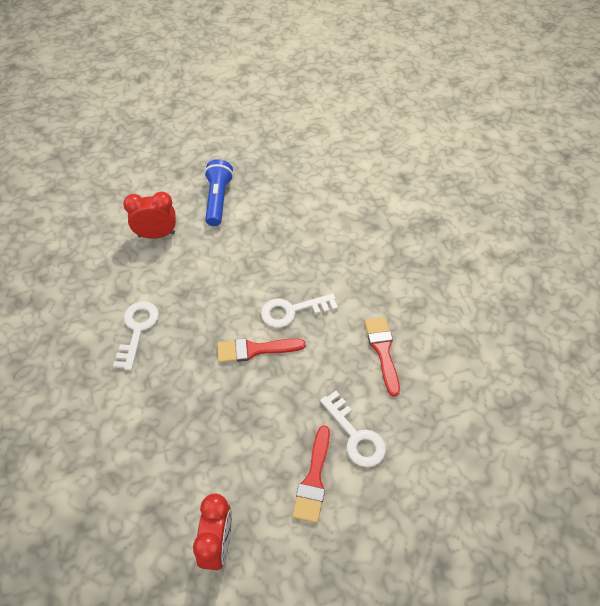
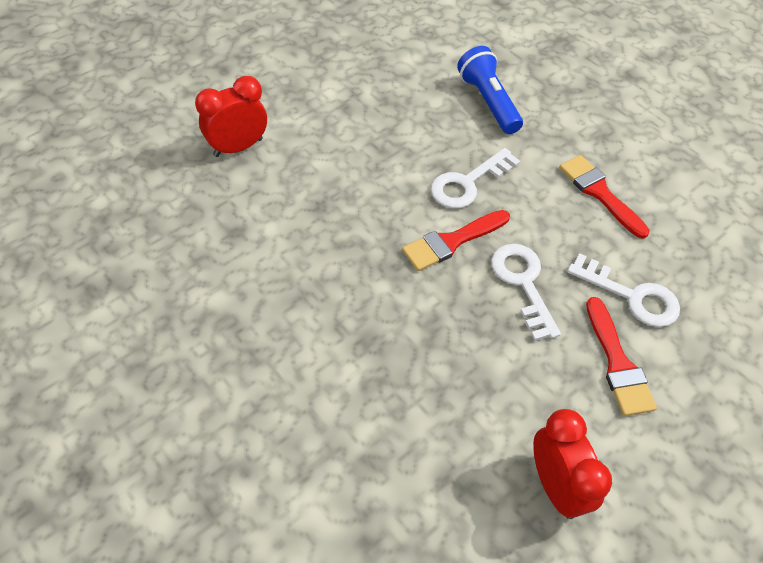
camera: 25 degrees left, 0 degrees up
(137, 330) = (285, 268): white key -> white key (523, 283)
(218, 199) = (293, 84): blue flashlight -> blue flashlight (488, 102)

